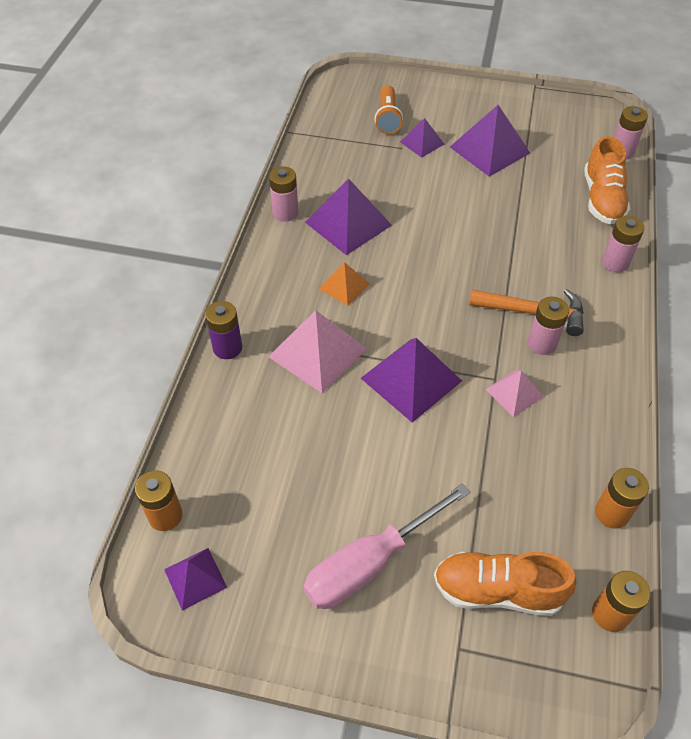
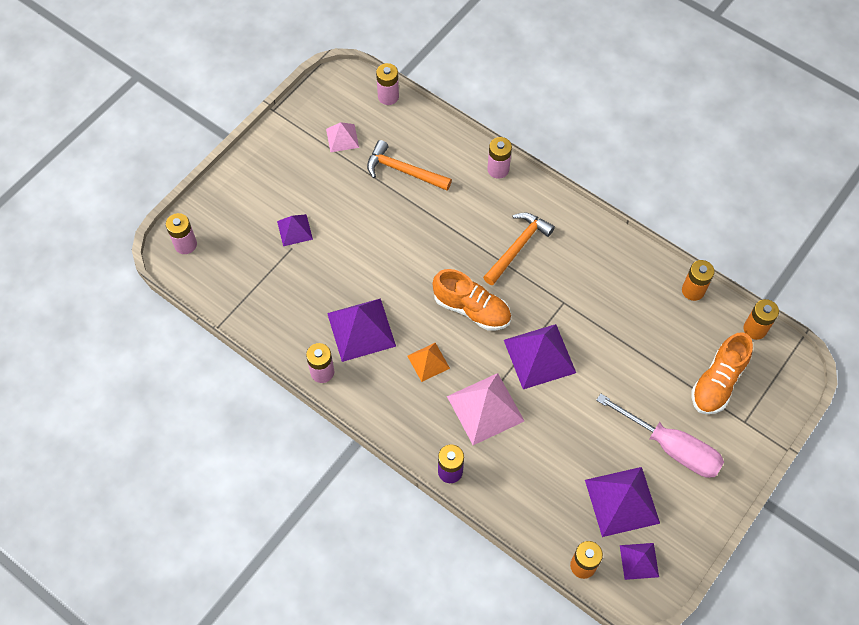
camera: 65 degrees left, 10 degrees up
(370, 563) = (671, 447): pink screwdriver -> pink screwdriver turned 45 degrees counterclockwise
(387, 118) = (247, 241): orange flashlight -> none
(489, 150) = (332, 185): purple pyramid -> purple pyramid (622, 501)
(514, 393) = (581, 297): pink pyramid -> pink pyramid (342, 138)
(542, 343) = (547, 257): pink battery -> pink battery (185, 244)
(548, 191) = (403, 170): none -> orange hammer
(602, 199) = (431, 140): orange shoe -> orange shoe (471, 309)

